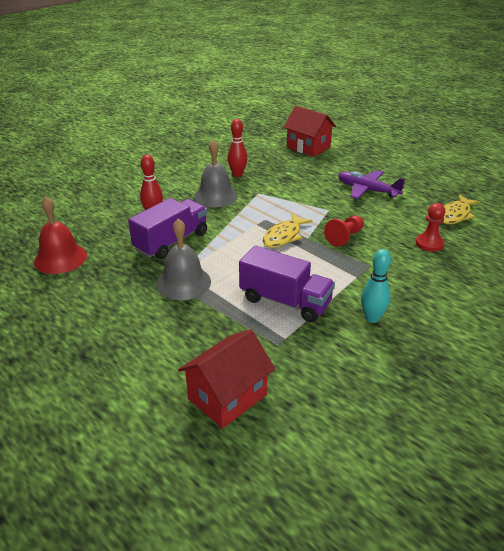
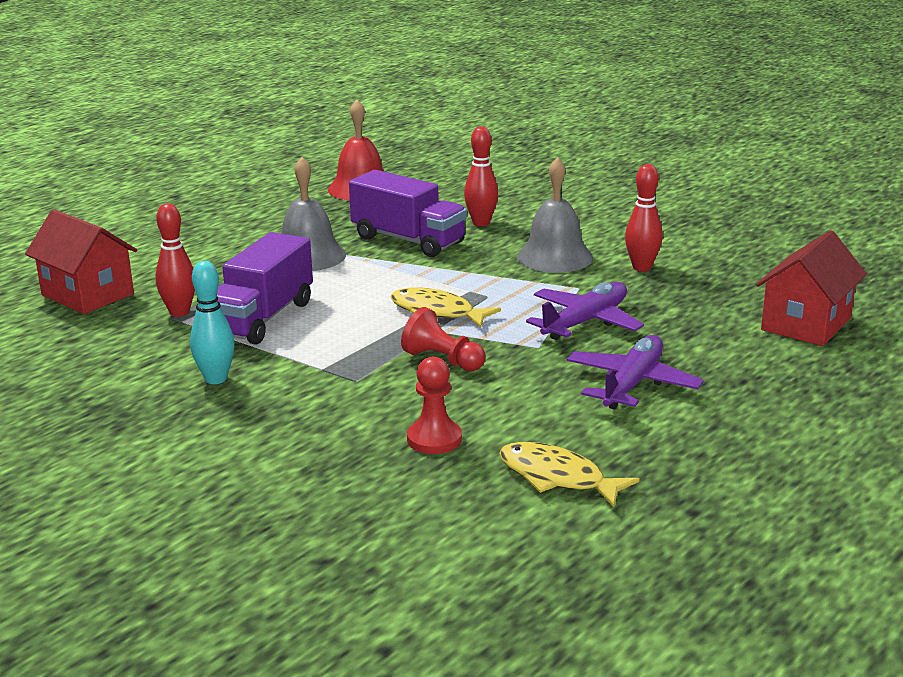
camera: 85 degrees right, 10 degrees down
(270, 340) = (179, 312): none -> red bowling pin
(301, 195) = (585, 322): none -> purple plane

